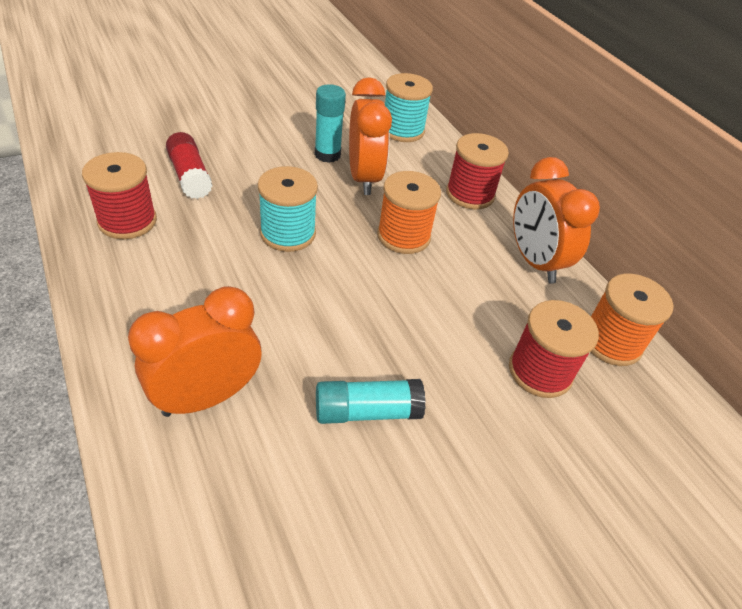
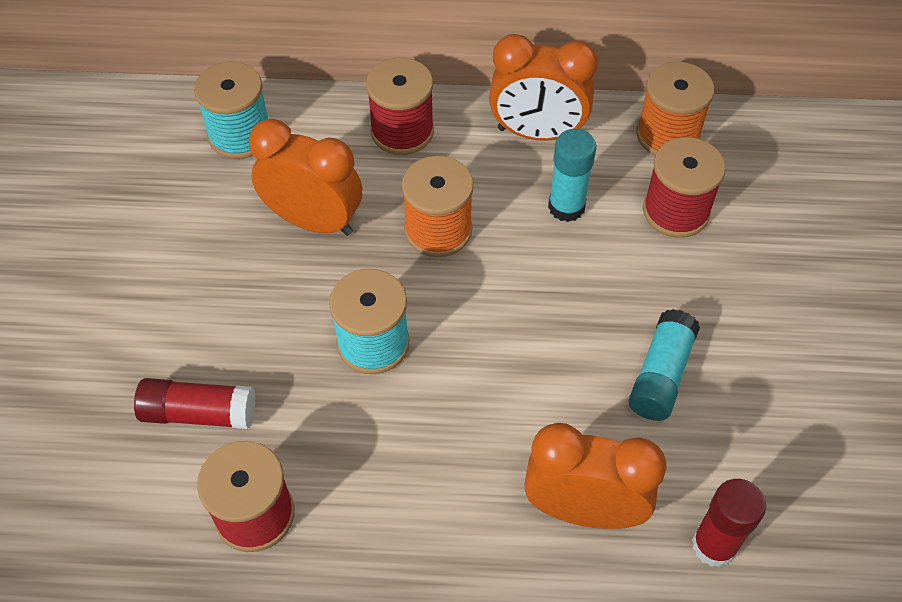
camera: 55 degrees left, 10 degrees up
(207, 397) = (583, 510): orange clock -> orange clock turned 105 degrees clockwise
(213, 509) = (714, 545): none -> red glue stick
(327, 155) = (243, 239): turquoise glue stick -> turquoise glue stick (566, 207)

